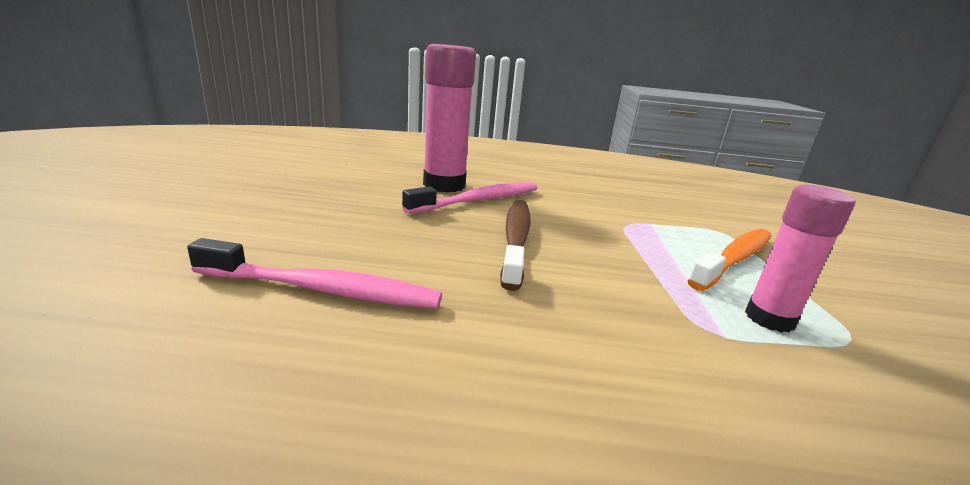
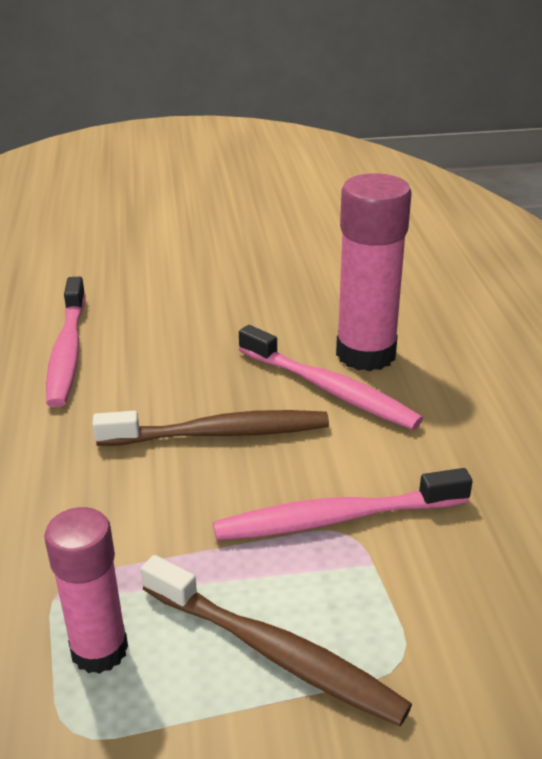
camera: 80 degrees right, 10 degrees up
(614, 223) = (337, 518): none -> pink toothbrush
(734, 259) = (274, 651): orange toothbrush -> brown toothbrush

